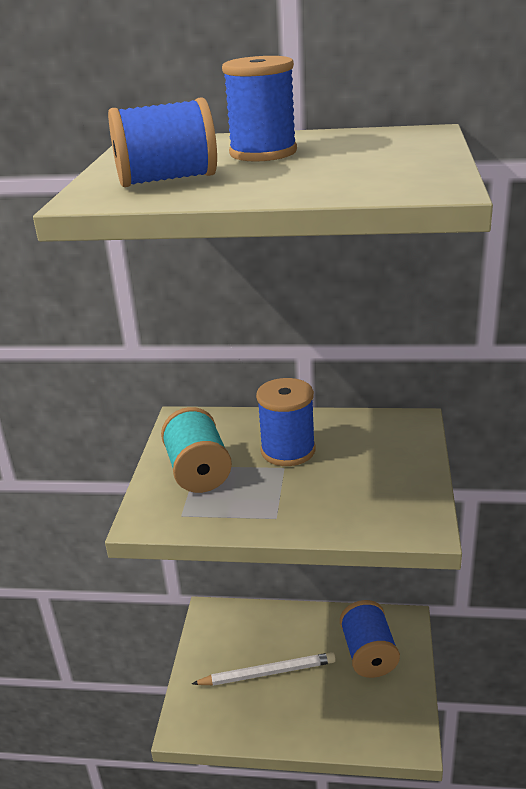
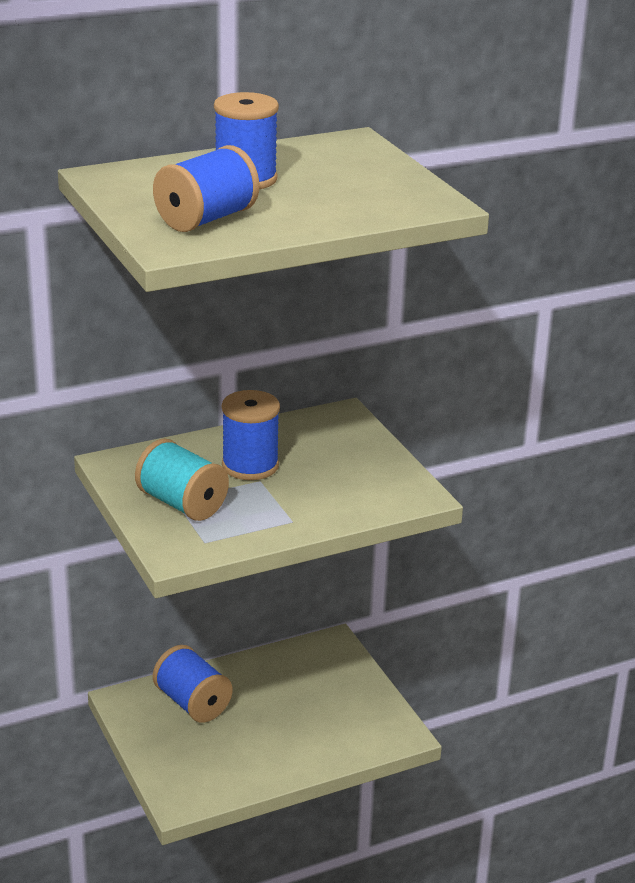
camera: 35 degrees left, 0 degrees up
(267, 673) = (229, 730): white pencil -> none
(368, 654) = (317, 681): blue spool -> blue spool (192, 703)

